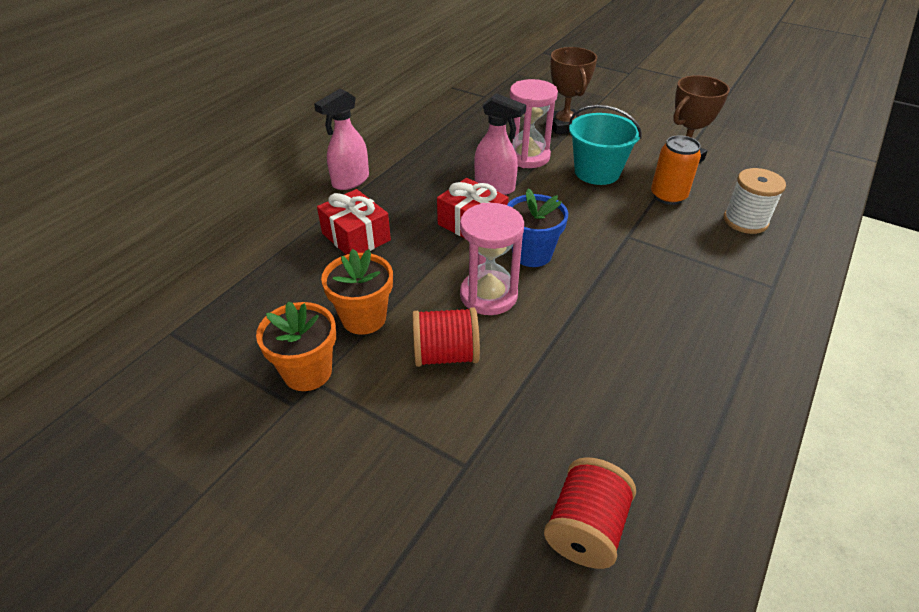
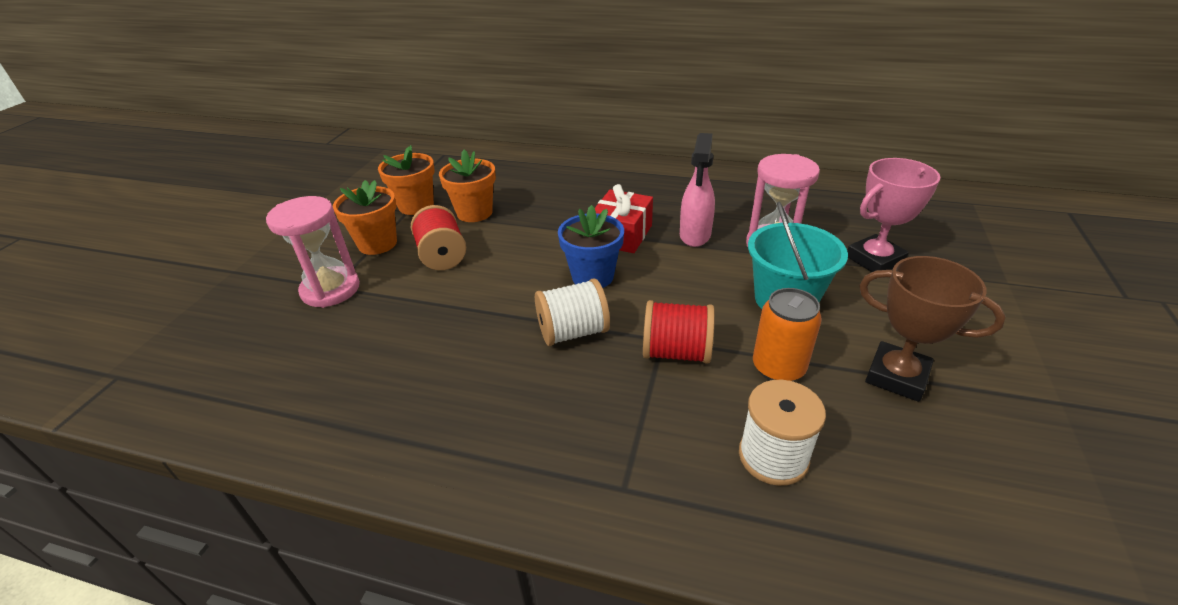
camera: 75 degrees right, 5 degrees down
(350, 181) = (647, 165): pink spray bottle -> none
(356, 237) = (570, 186): red gift -> none
(384, 416) = (377, 244): none -> orange flower pot
(488, 295) = (521, 263): pink hourglass -> pink hourglass (330, 289)
(564, 126) = (874, 260): brown trophy -> pink trophy
(585, 528) = (270, 353): red spool -> red spool (676, 352)
(608, 280) = (573, 332): none -> white spool

